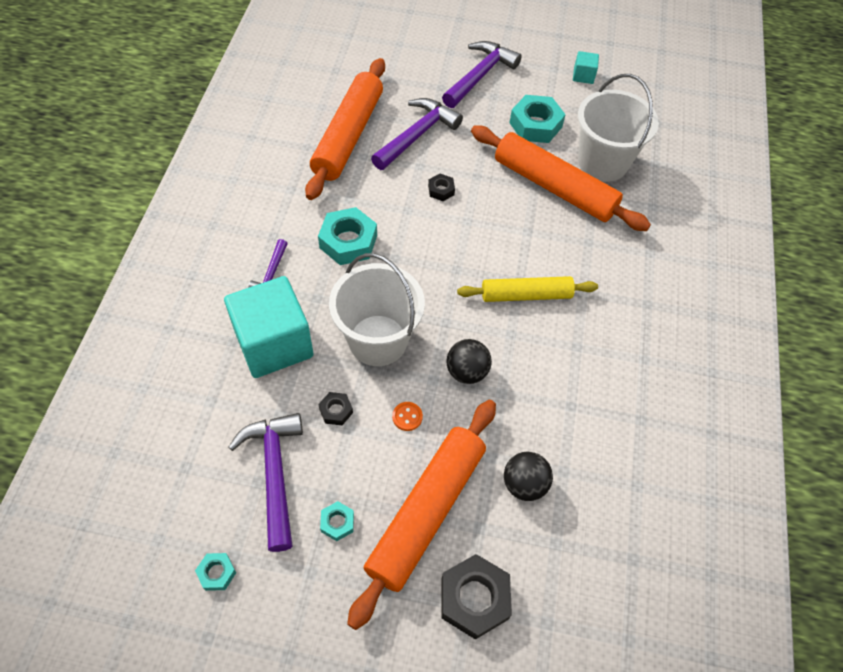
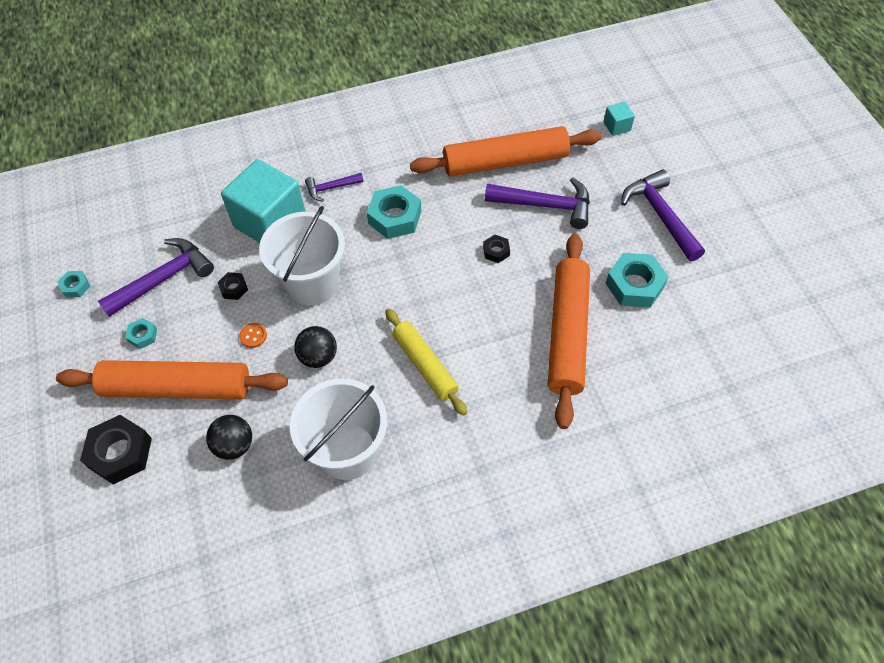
camera: 65 degrees right, 0 degrees up
(480, 75) = (660, 215): purple hammer -> purple hammer turned 120 degrees counterclockwise
(583, 76) = (738, 295): turquoise cube -> turquoise cube (617, 126)
(603, 162) = (632, 360): white bucket -> white bucket (347, 451)

